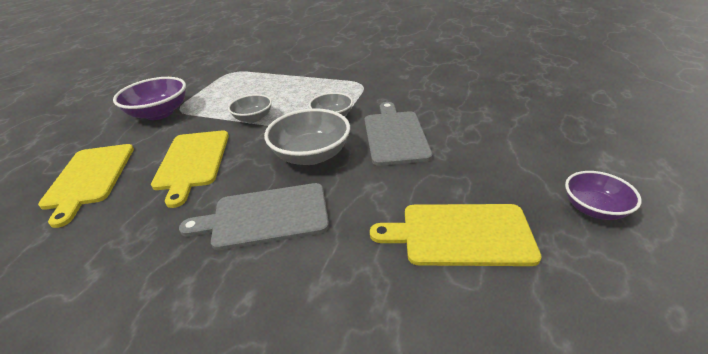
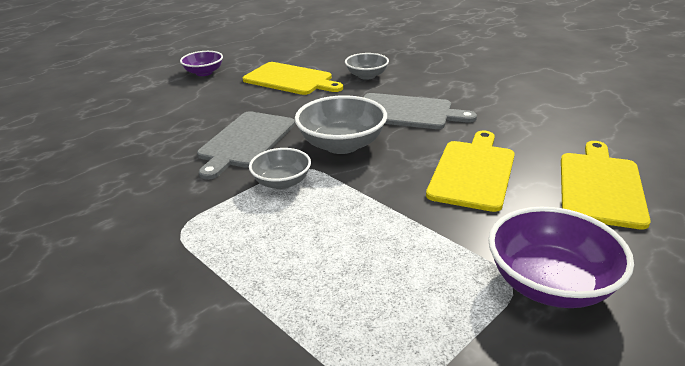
camera: 155 degrees left, 5 degrees down
(253, 118) = (384, 214): grey bowl -> grey bowl (366, 76)

